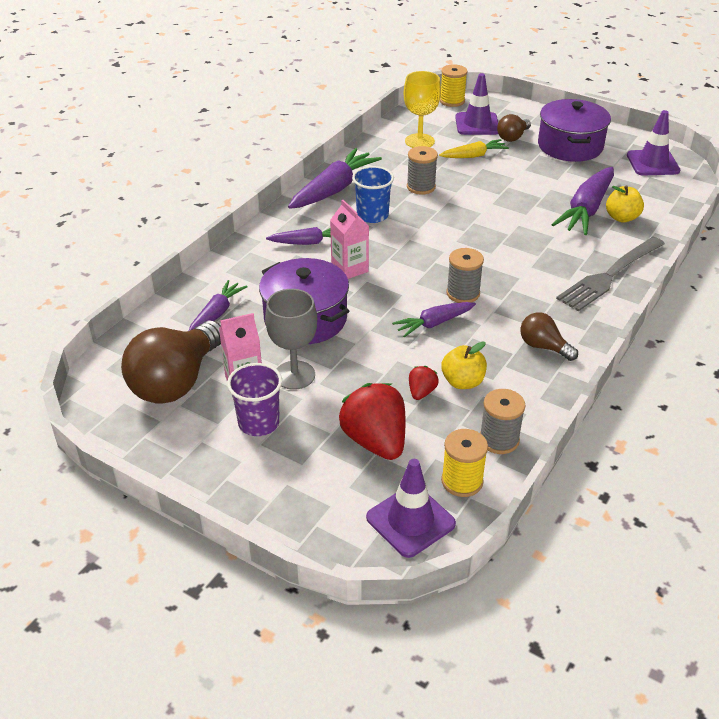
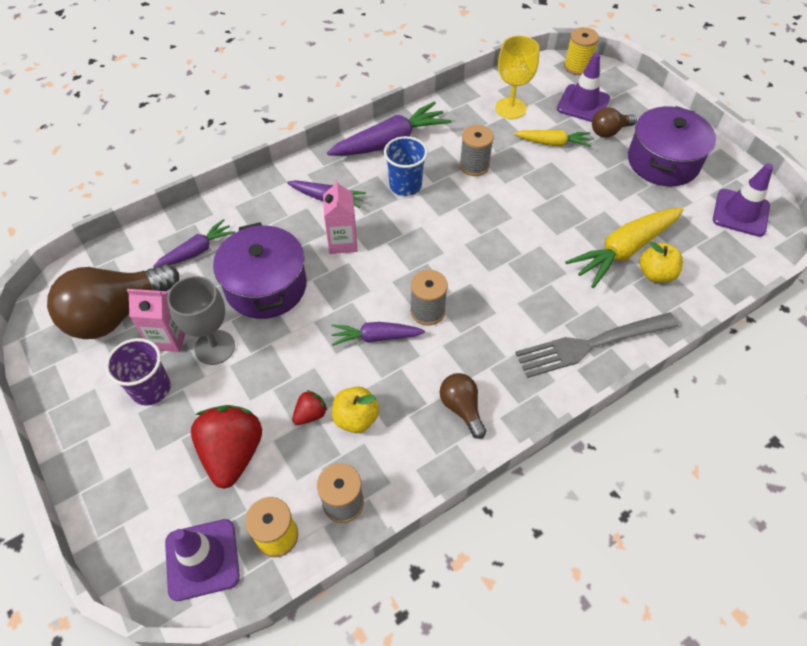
camera: 25 degrees right, 15 degrees up
(586, 210) = (624, 250): purple carrot -> yellow carrot

